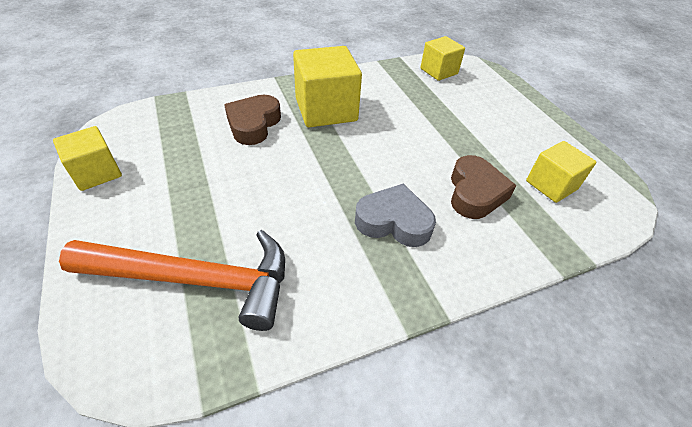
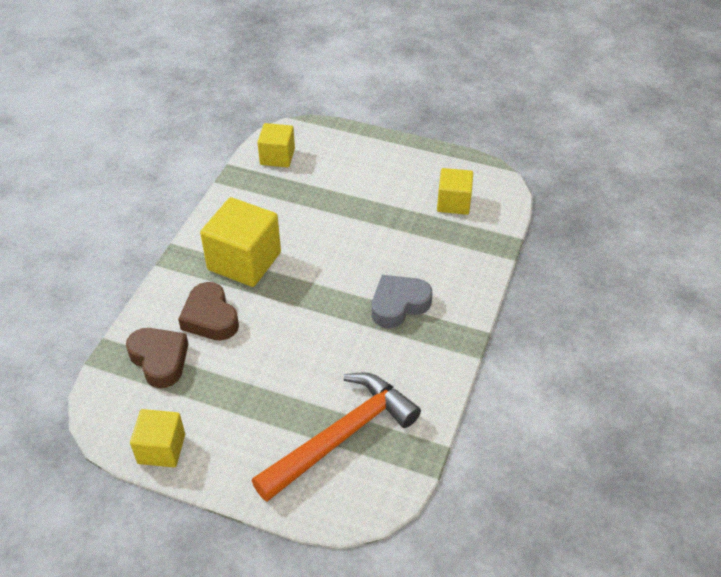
camera: 45 degrees left, 0 degrees up
(475, 193) = (419, 245): brown heart -> brown heart (160, 360)

